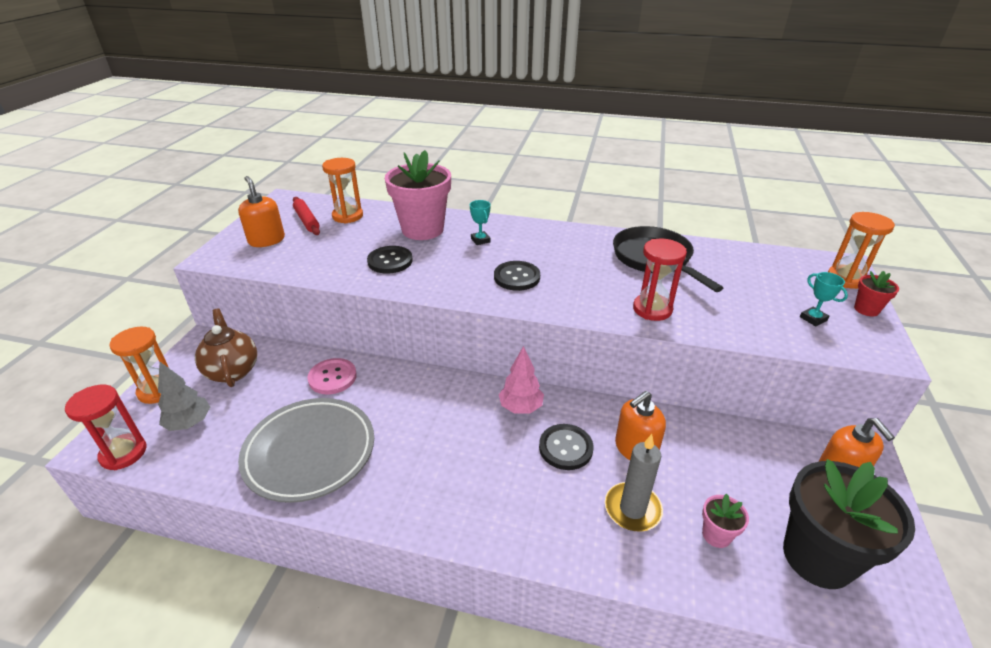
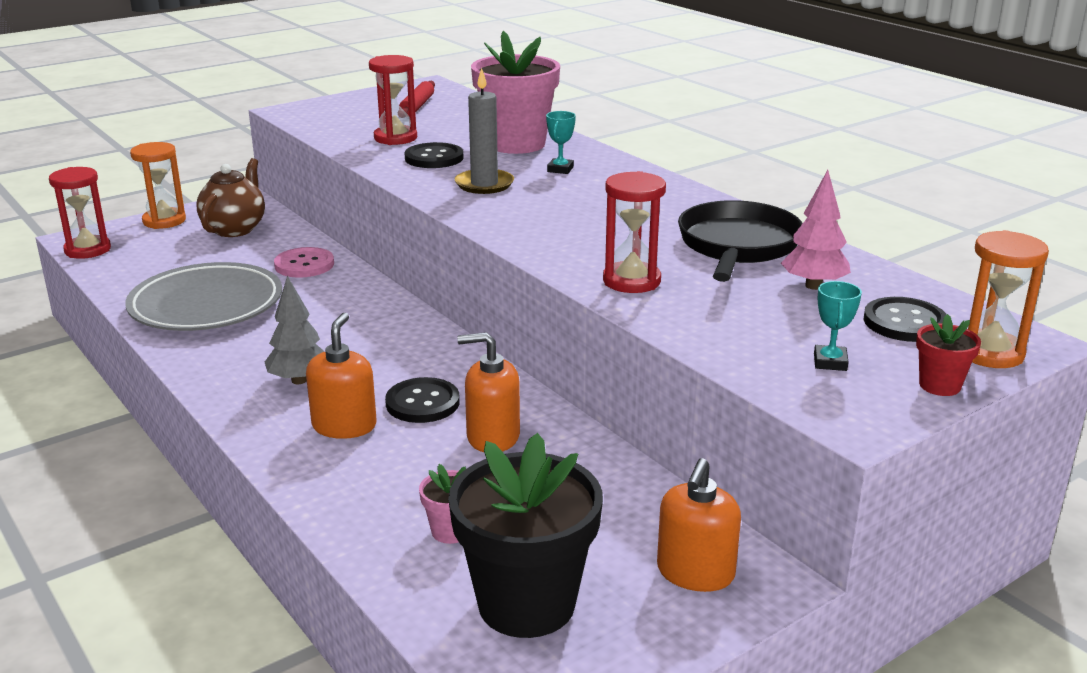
camera: 40 degrees right, 10 degrees down
(189, 423) = (154, 250): grey tree -> grey tree (299, 380)
(266, 240) = (354, 111): orange soap dispenser -> orange soap dispenser (344, 426)
(336, 254) = (395, 138): none -> red hourglass
(347, 216) = (462, 113): orange hourglass -> none
(517, 277) = (535, 208): black button -> black button (904, 322)
(521, 407) = (434, 356): pink tree -> pink tree (813, 286)
(632, 509) = (404, 472): grey candle -> grey candle (484, 184)

